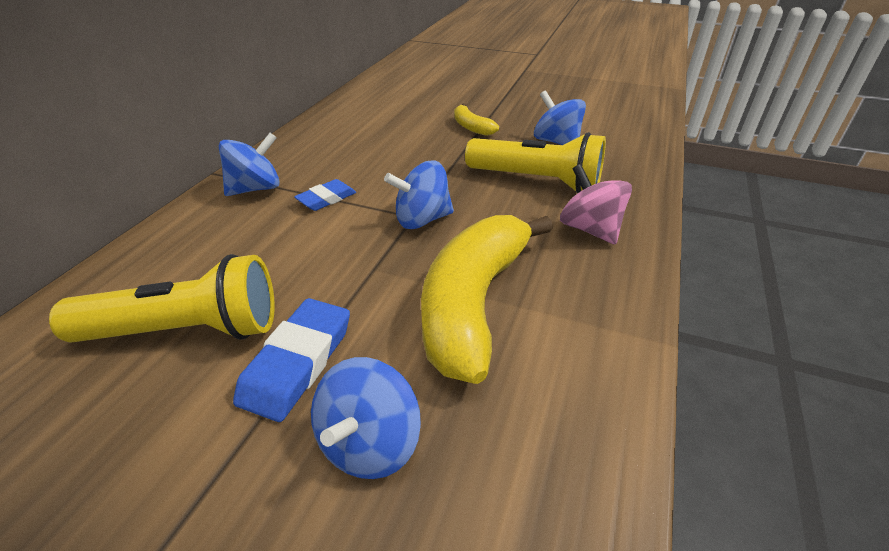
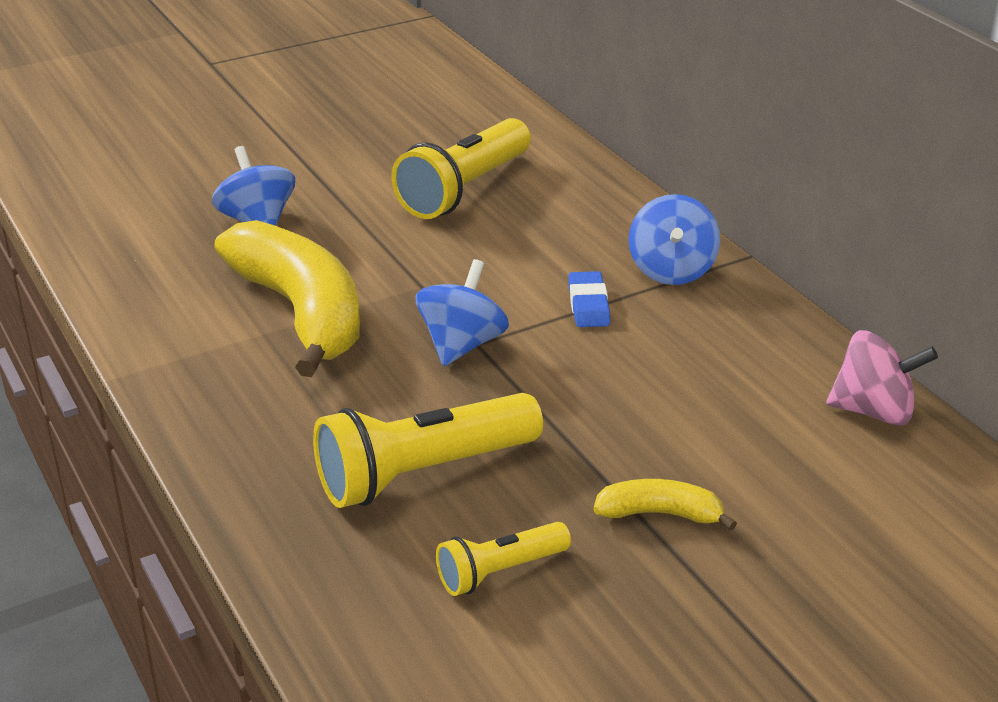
camera: 130 degrees right, 5 degrees down
(297, 362) = (363, 219): blue eraser -> none
(556, 142) = (500, 572): blue spinning top -> yellow flashlight
(589, 229) = (282, 444): pink spinning top -> pink spinning top (874, 411)

